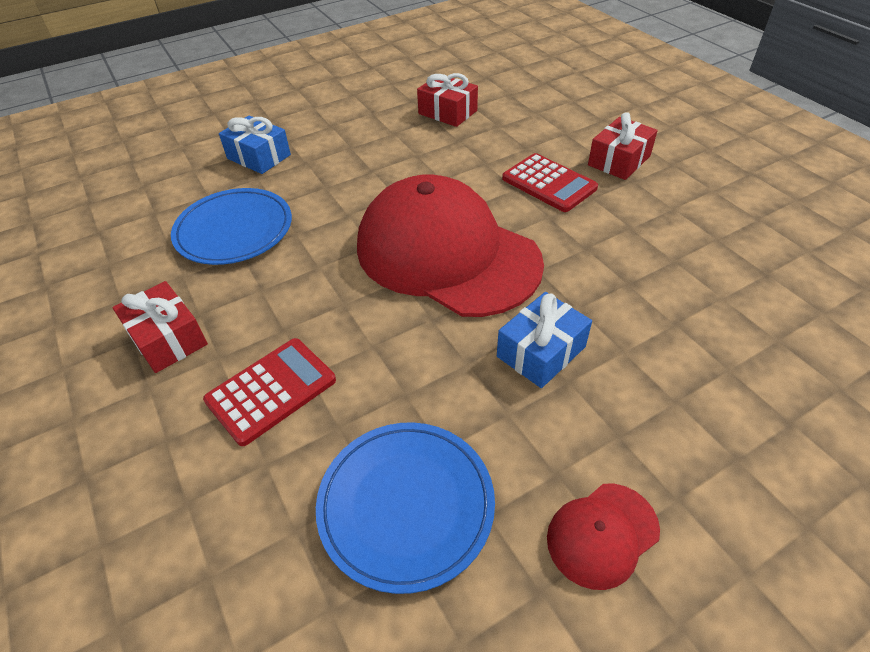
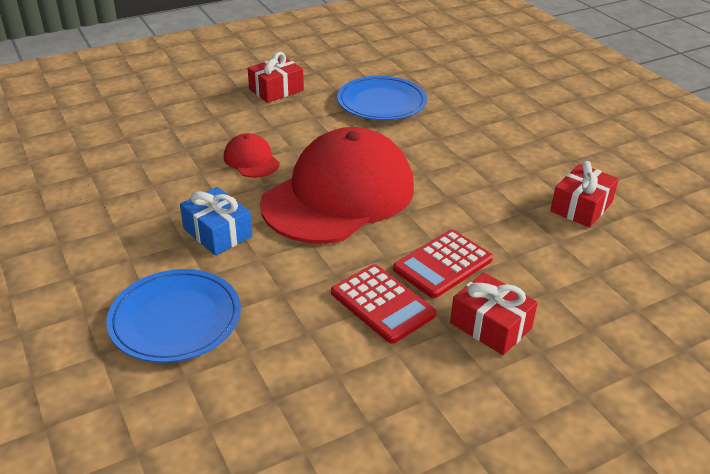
camera: 90 degrees right, 10 degrees down
(259, 157) = (482, 105): blue gift -> none
(271, 391) = (222, 126): red calculator -> red calculator (382, 304)
(406, 505) = (122, 171): blue plate -> blue plate (175, 319)
(602, 534) = (66, 240): red cap -> red cap (251, 160)

